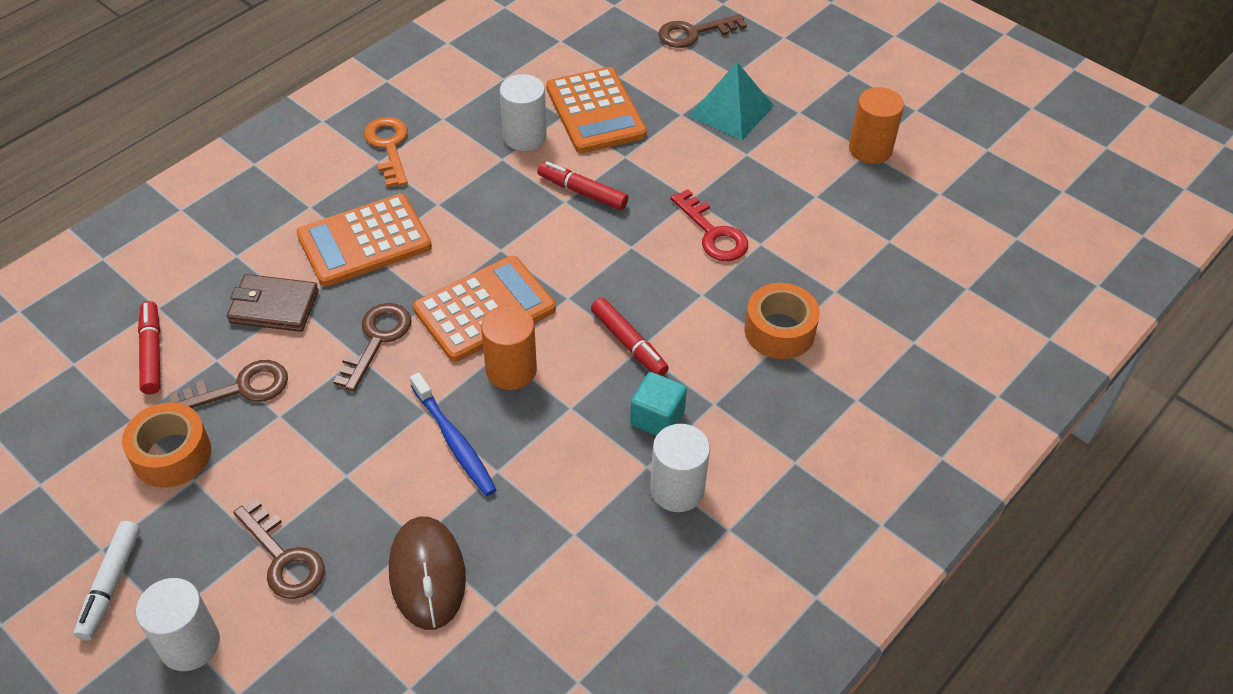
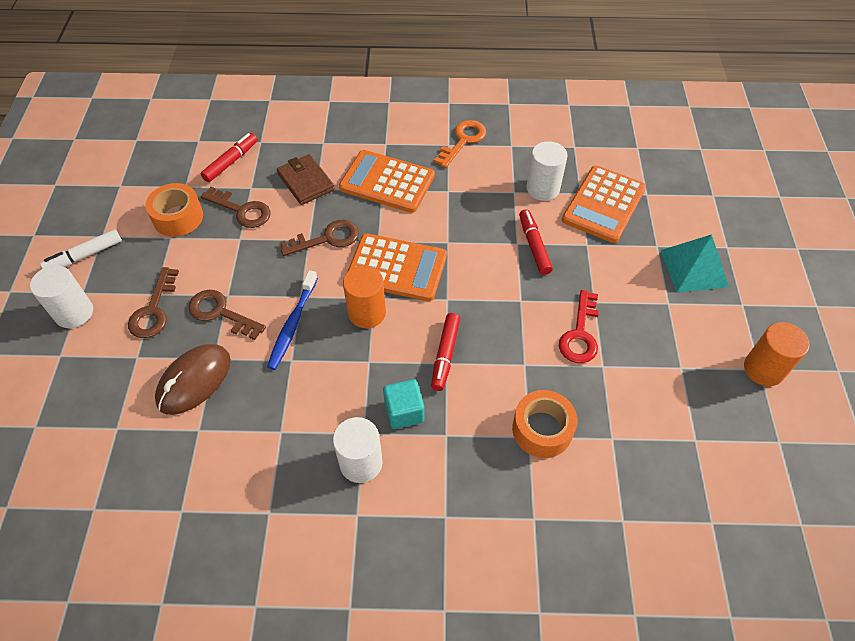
camera: 50 degrees right, 5 degrees up
(694, 33) = (732, 201): brown key -> brown key (220, 313)

